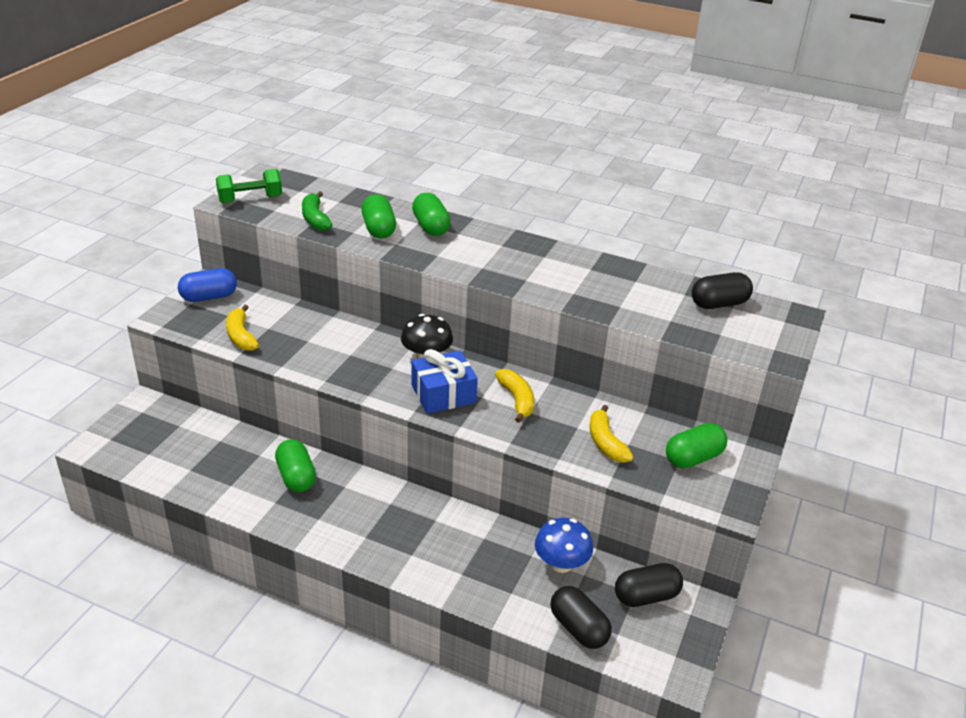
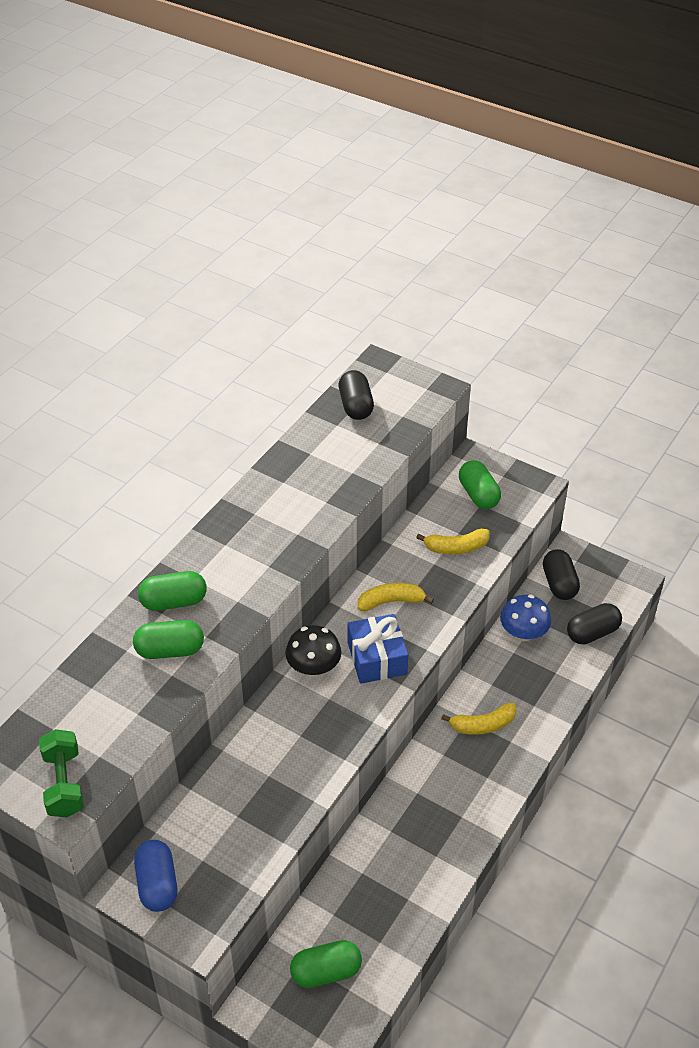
camera: 80 degrees left, 10 degrees up
(241, 336) = (250, 844): yellow banana -> yellow banana (483, 725)
(296, 477) = (399, 836): green capsule -> green capsule (326, 971)
(315, 218) = (132, 712): green banana -> none

